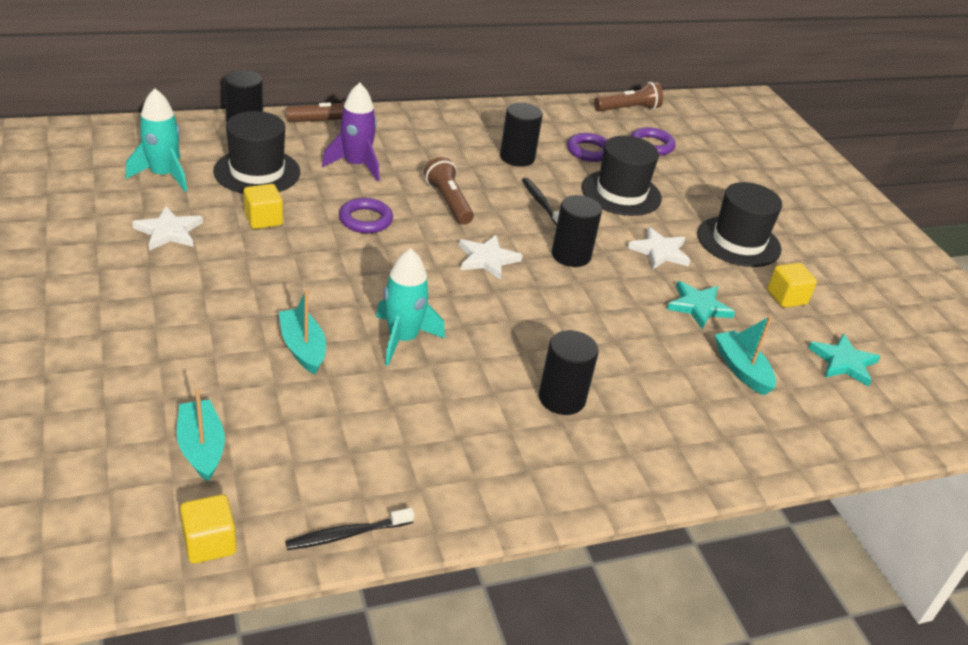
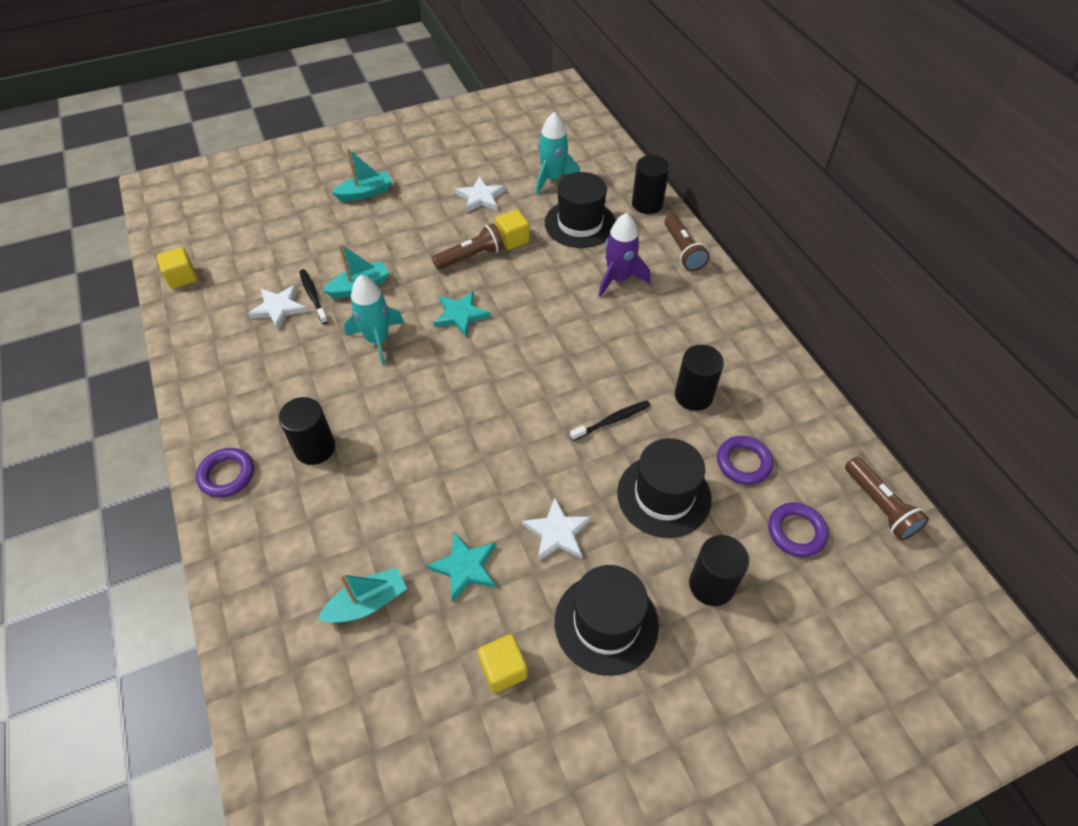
camera: 90 degrees right, 15 degrees up
(201, 448) = (259, 259): turquoise boat -> turquoise boat (365, 193)
(347, 534) = (182, 336): black toothbrush -> black toothbrush (313, 296)
(365, 220) = (533, 297): purple ring -> purple ring (227, 475)
(449, 201) = (584, 348): brown flashlight -> brown flashlight (471, 257)
(487, 259) = (499, 384): white star -> white star (278, 308)
(571, 255) = (525, 449): black cylinder -> black cylinder (711, 585)
(843, 362) = (391, 721): turquoise star -> turquoise star (460, 315)

